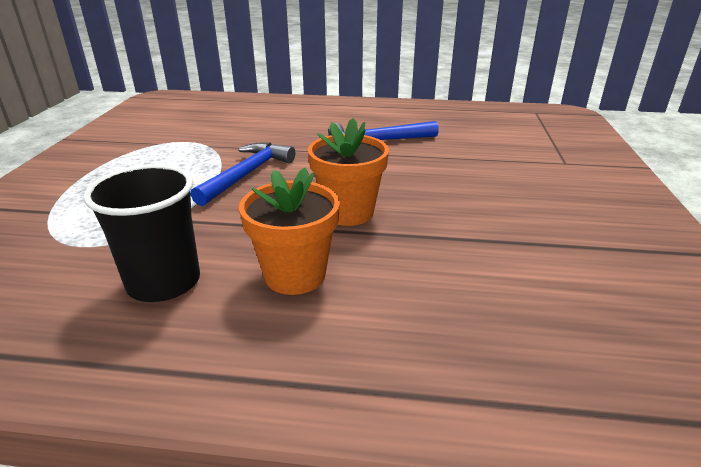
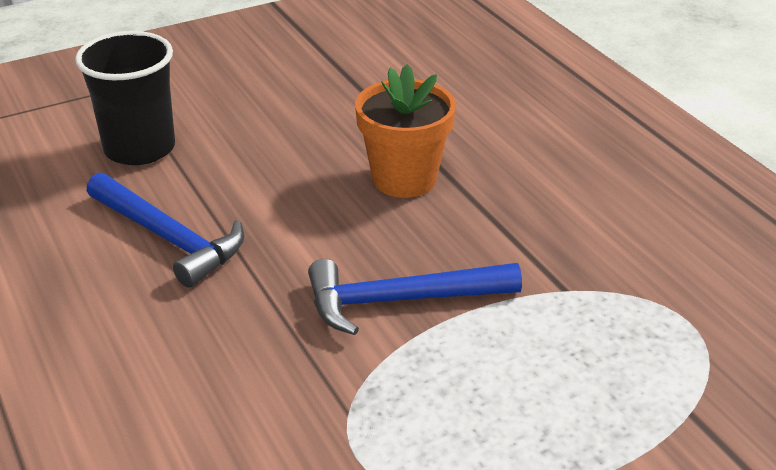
camera: 125 degrees left, 5 degrees up
(164, 282) = (644, 223): black cup -> black cup (139, 149)
(295, 275) = (540, 162): orange flower pot -> none

